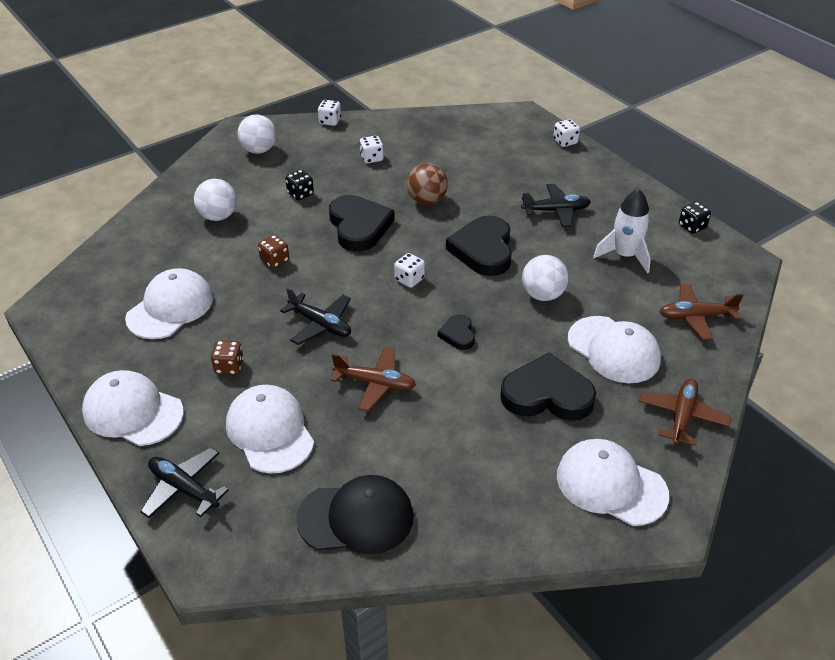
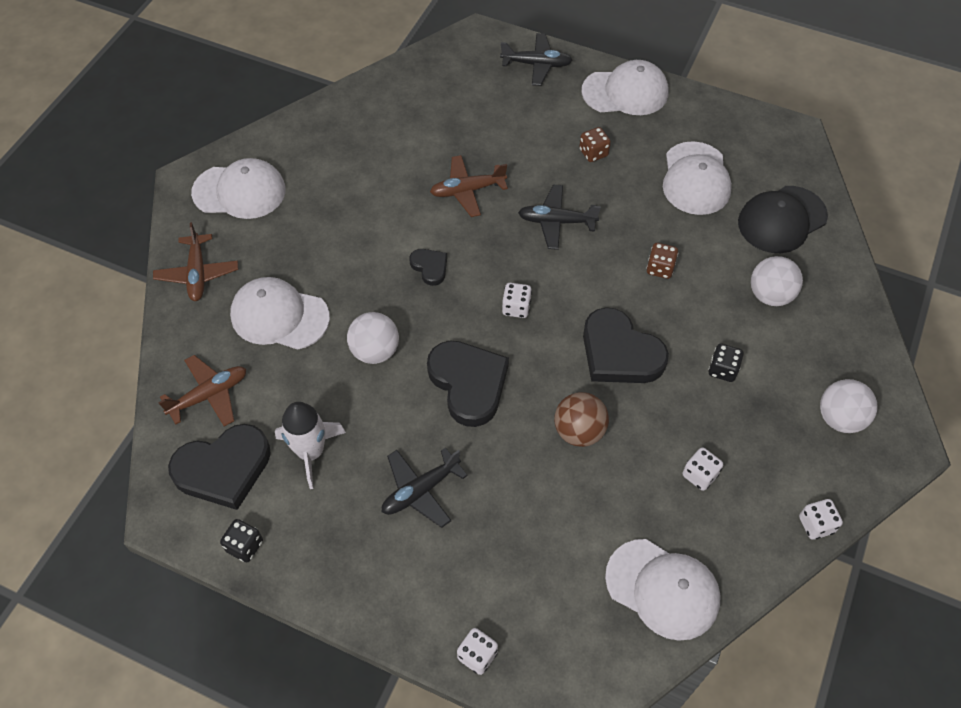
camera: 150 degrees right, 15 degrees up
(270, 431) = (515, 121): white cap -> white cap (662, 589)
(356, 518) = (409, 96): black cap -> black cap (782, 220)
(547, 394) = (321, 244): black heart -> black heart (223, 469)

